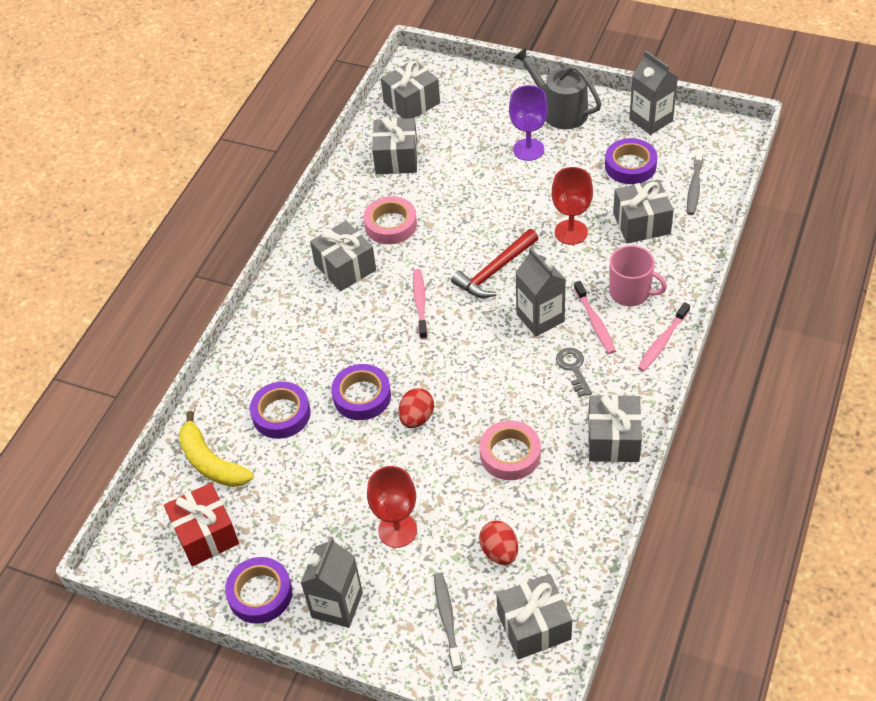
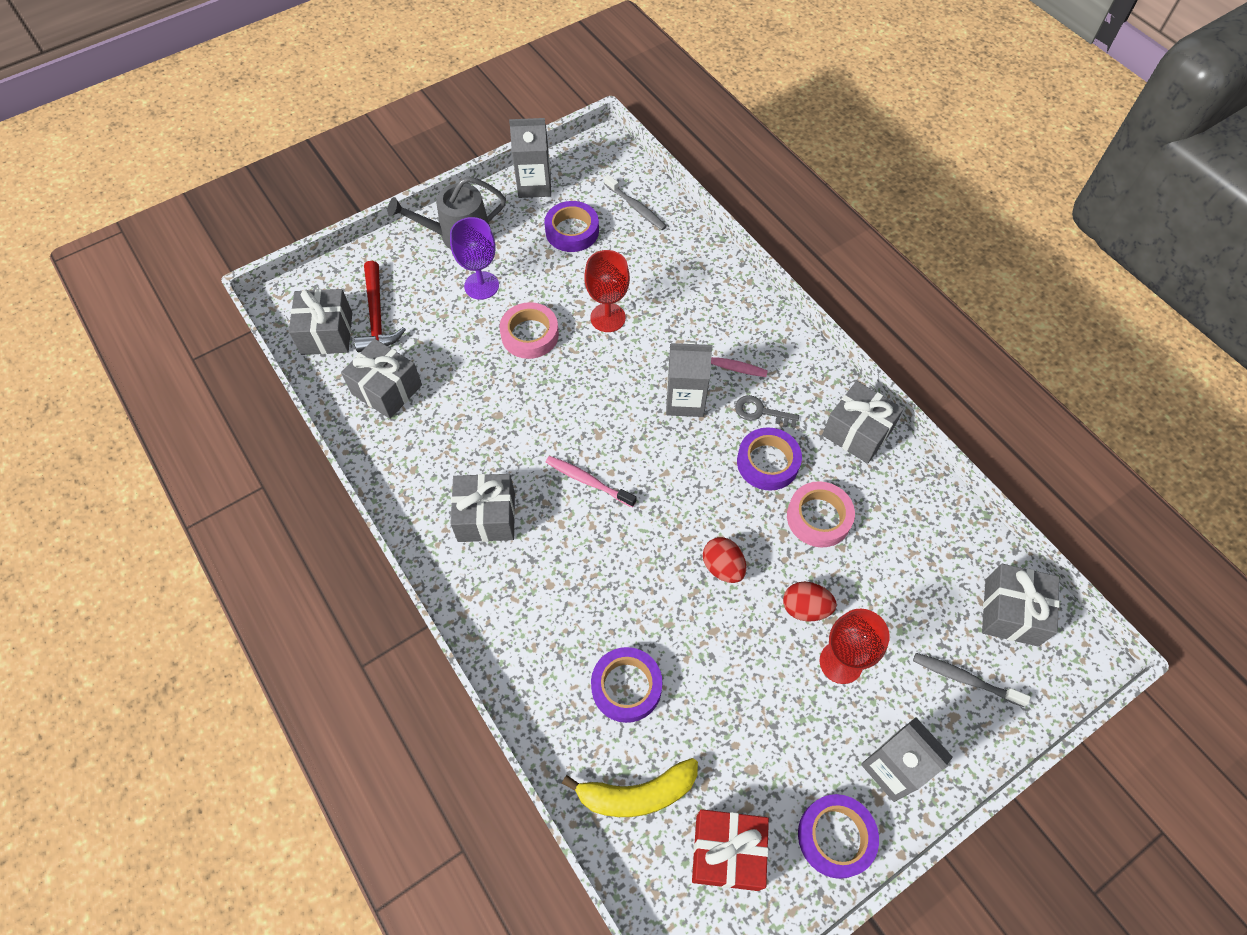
camera: 60 degrees left, 10 degrees up
(362, 396) = (661, 599): purple tape -> purple tape (767, 462)
(391, 225) = (468, 446): pink tape -> pink tape (530, 335)
(494, 271) = (601, 400): red hammer -> red hammer (377, 316)
(499, 552) = (918, 591): red egg -> red egg (805, 608)
(630, 292) = (711, 320): pink mug -> none
(641, 223) = (643, 265): grey gift -> none
(662, 342) = (781, 334): pink toothbrush -> none

